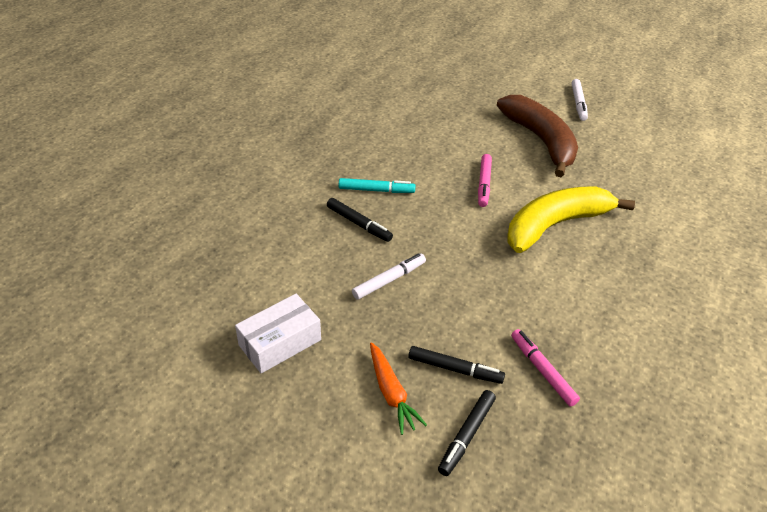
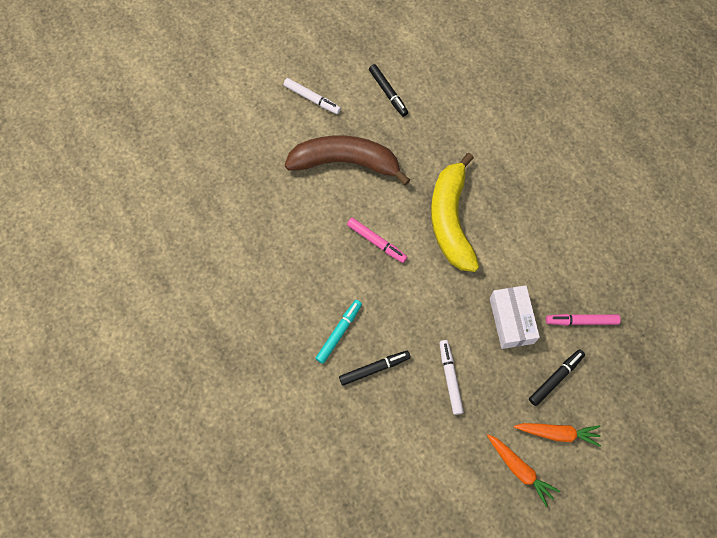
camera: 60 degrees left, 25 degrees up
(280, 342) = (476, 492): white box -> white box (511, 320)
(327, 371) = (519, 469): none -> orange carrot
(466, 435) = (611, 402): black marker -> black marker (388, 93)

